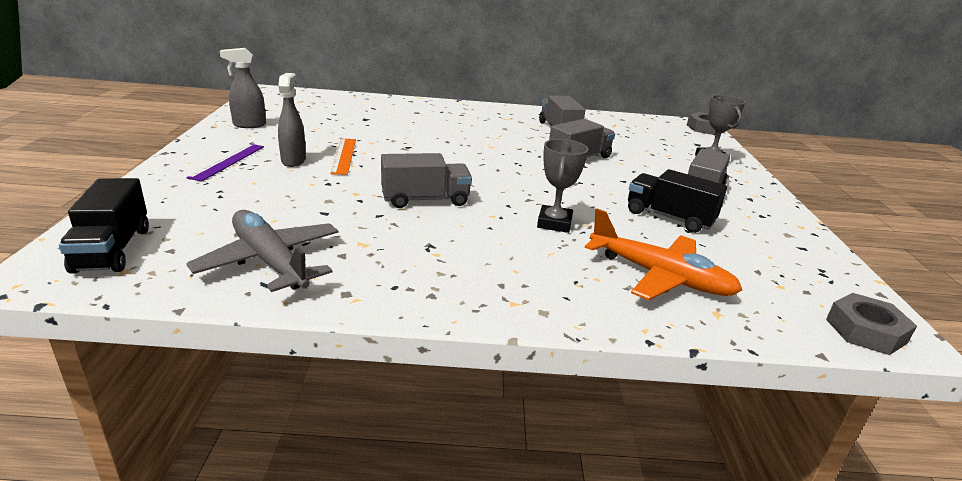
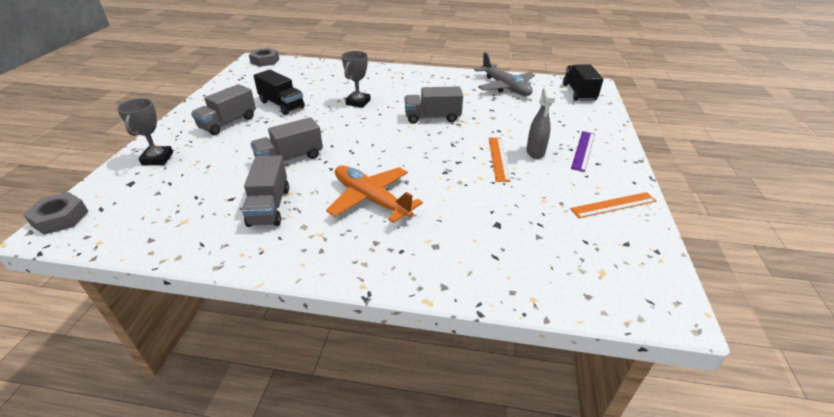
camera: 170 degrees left, 10 degrees up
(249, 125) = (613, 205): grey spray bottle -> orange ruler
(659, 276) = (326, 78): orange plane -> orange plane (371, 199)

